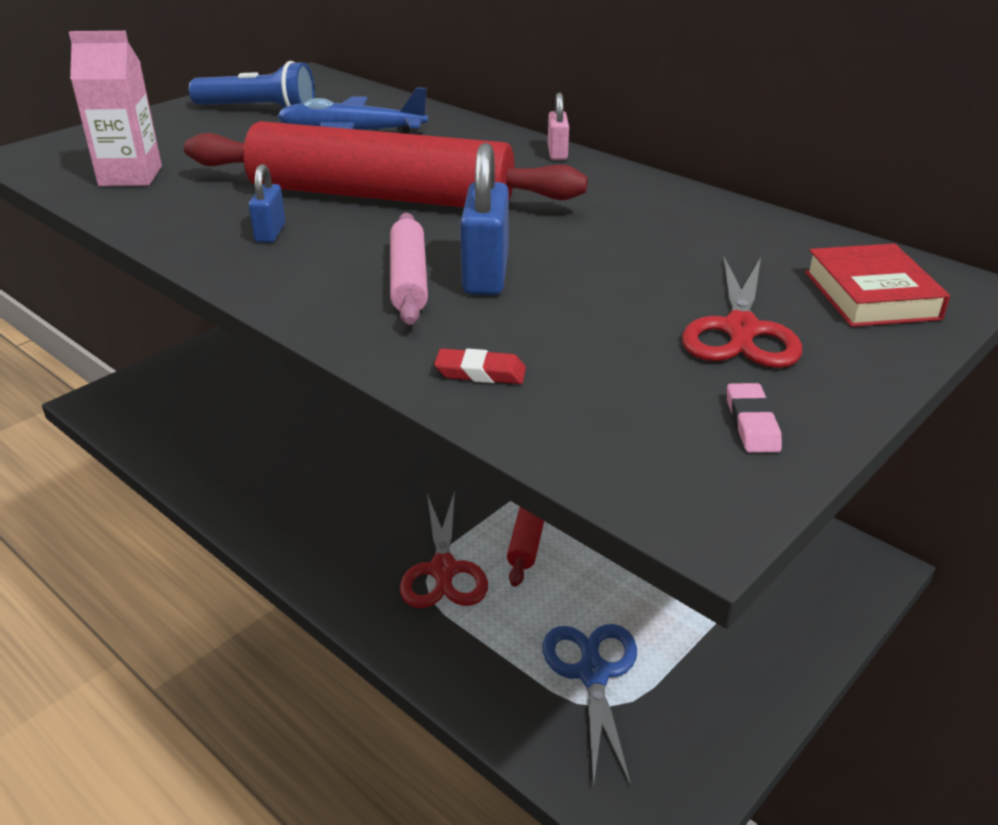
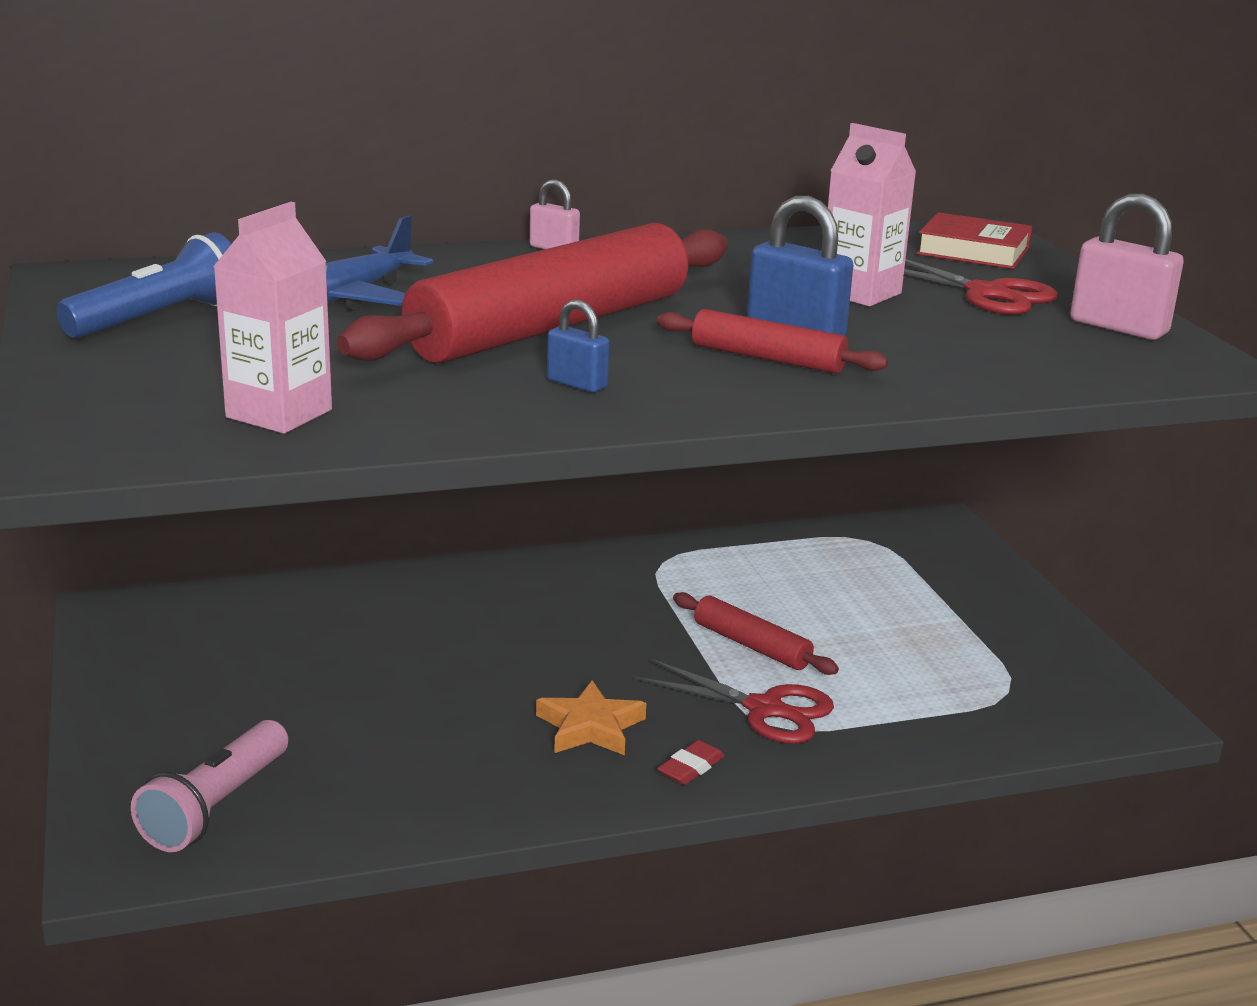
camera: 60 degrees left, 10 degrees down
(166, 406) = (216, 806): none -> pink flashlight
(350, 499) = (590, 727): none -> orange star
(409, 279) = (767, 358): pink rolling pin -> red rolling pin
(480, 372) = (971, 375): red eraser -> red eraser (690, 768)
(593, 674) = (967, 683): blue scissors -> none
(638, 275) = (860, 293): none -> pink carton
(752, 423) = (1118, 327): pink eraser -> pink padlock

